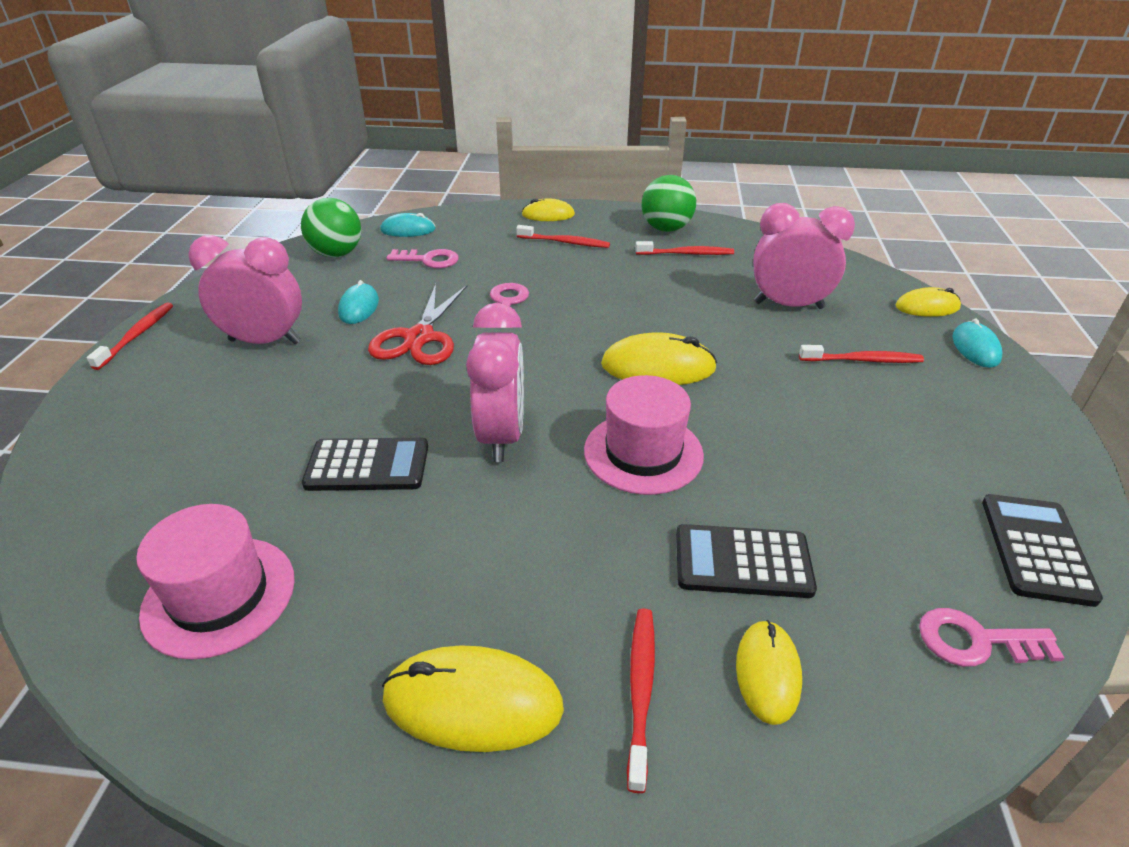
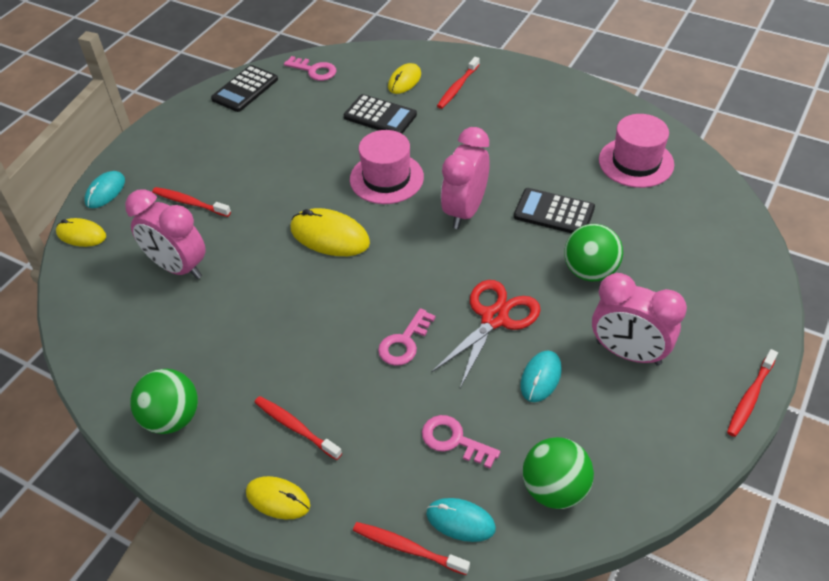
camera: 155 degrees left, 10 degrees up
(309, 404) = (590, 271): none -> green ball
(473, 702) = (525, 99): yellow mouse -> none
(686, 254) = (192, 364): red toothbrush -> red toothbrush (407, 548)

